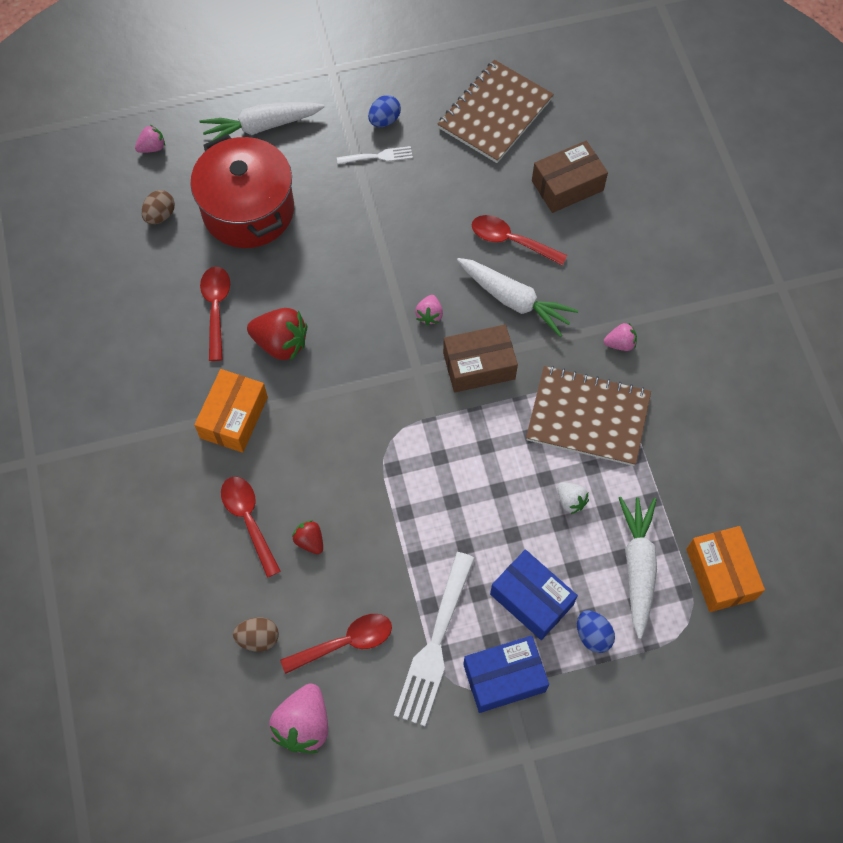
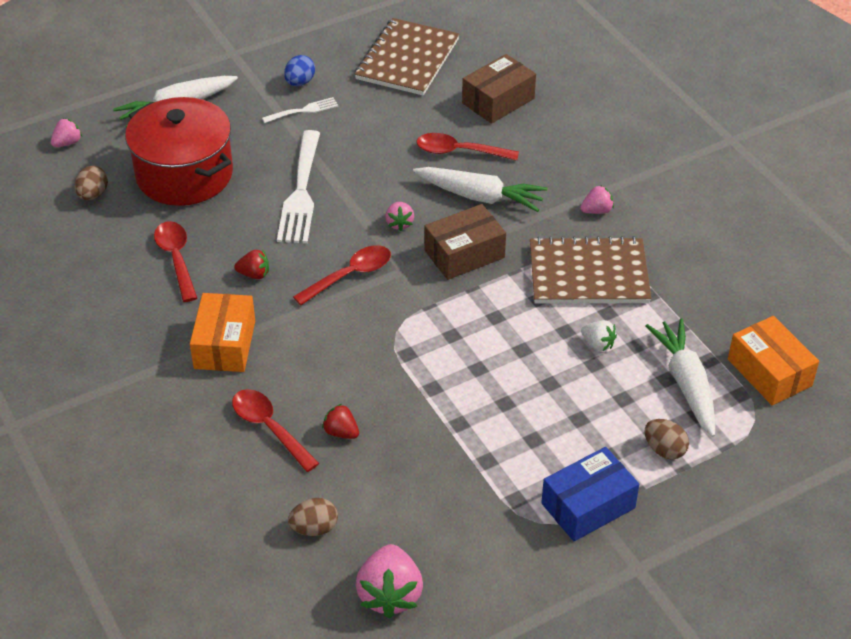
camera: 15 degrees left, 20 degrees down
(281, 343) = (254, 274): red strawberry -> red strawberry, size x0.54
(345, 642) = (410, 512): red spoon -> red spoon (350, 275)
(435, 645) = (505, 493): white fork -> white fork (301, 192)
(531, 599) = (590, 433): blue box -> none
(593, 635) = (664, 450): blue egg -> brown egg

